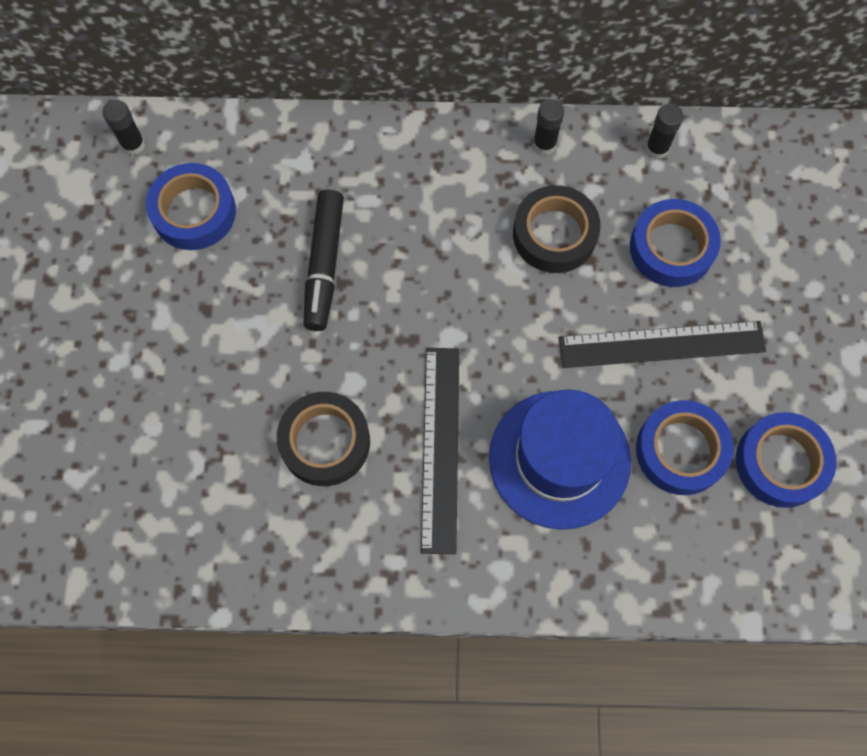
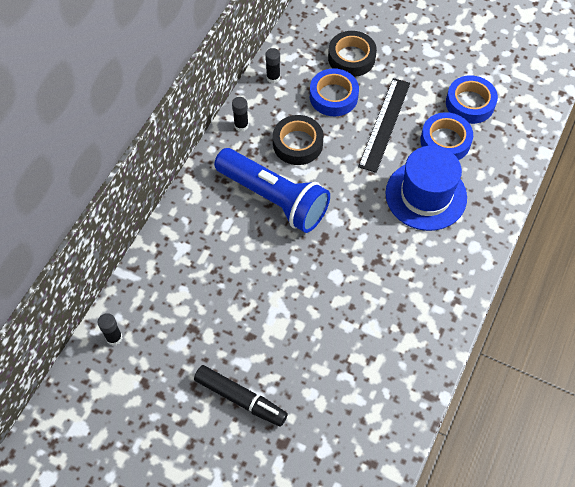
camera: 65 degrees left, 10 degrees down
(194, 212) = (181, 319): blue tape -> none
(324, 265) = (256, 262): black marker -> black marker (240, 399)
(325, 442) = (365, 303): black tape -> black tape (351, 58)
(440, 243) = (273, 199): none -> blue flashlight
(441, 448) = (394, 247): black ruler -> none

